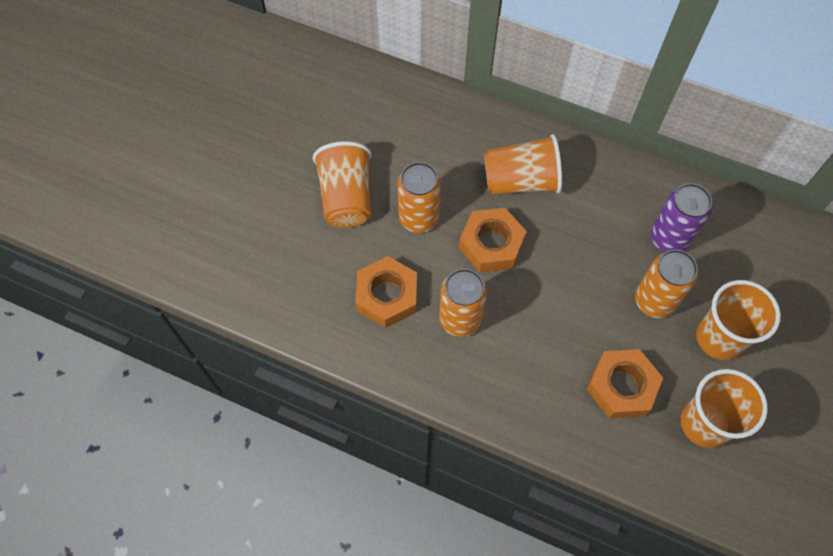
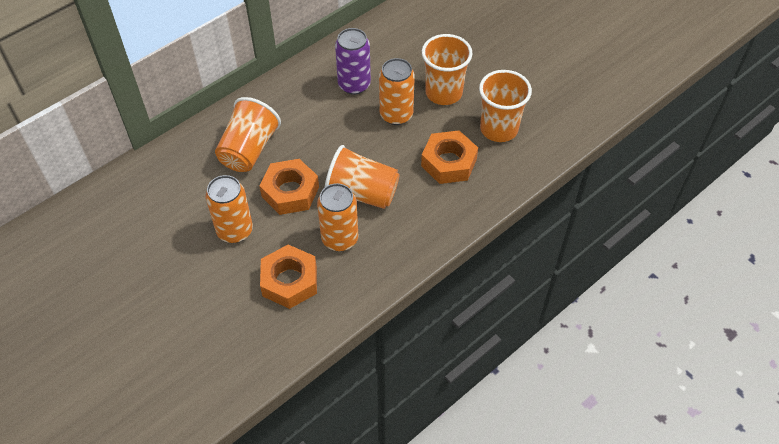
camera: 65 degrees left, 10 degrees down
(346, 198) = (180, 275): orange cup -> orange cup (362, 193)

